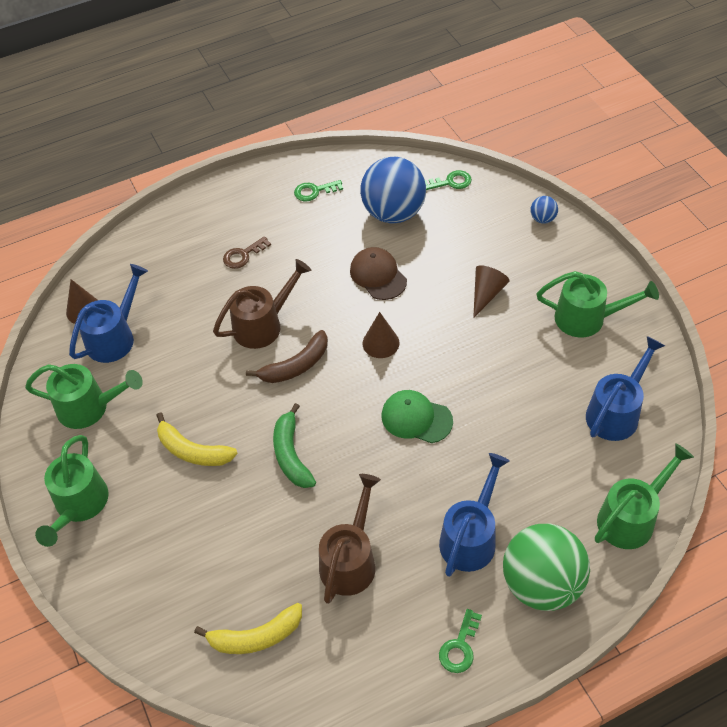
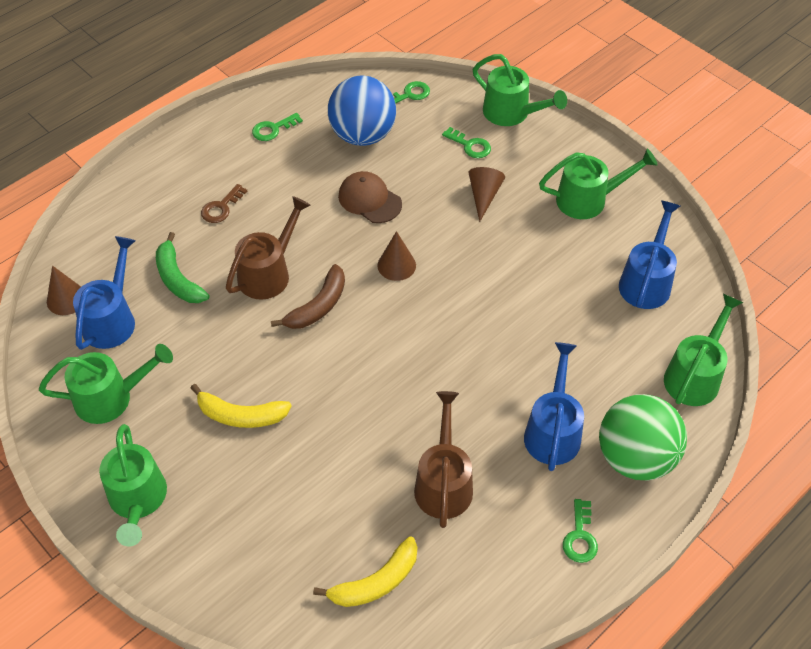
camera: 20 degrees left, 0 degrees up
(291, 454) = (346, 395): green banana -> green banana (178, 279)
(416, 418) = (459, 330): green cap -> none
(491, 242) = (470, 145): none -> green key
(542, 219) = (512, 113): blue ball -> green watering can

